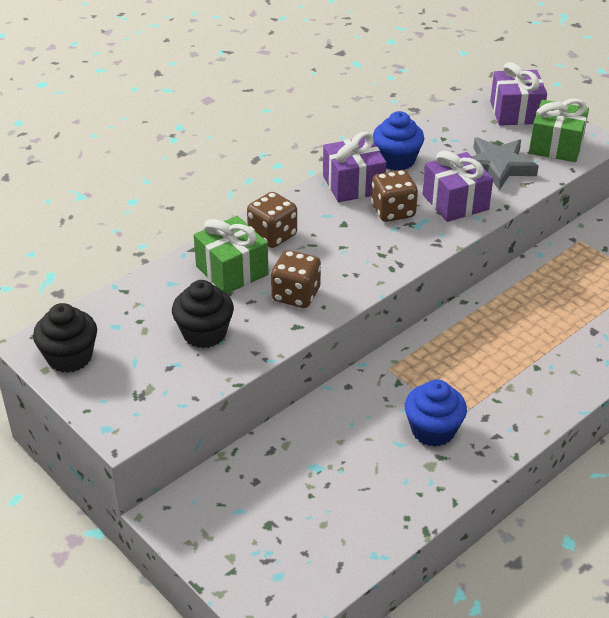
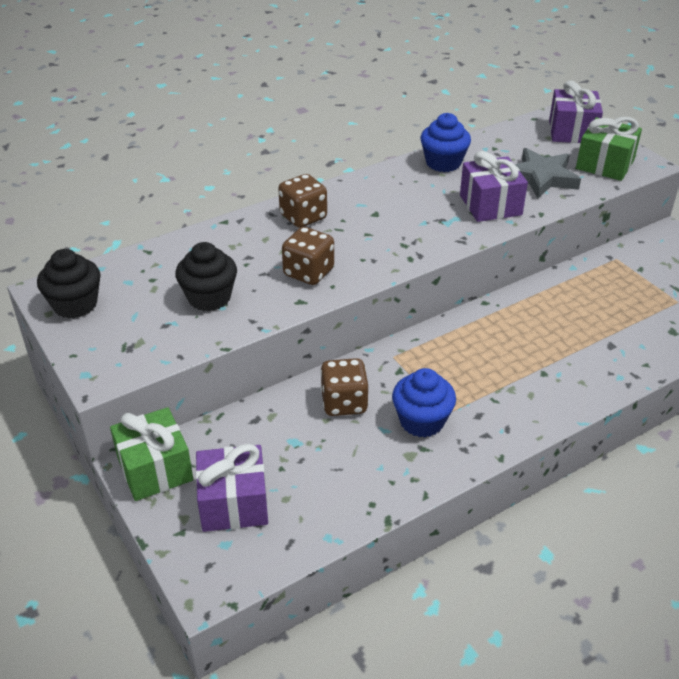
camera: 10 degrees right, 0 degrees up
(232, 270) = (254, 244): green gift -> green gift (155, 469)
(353, 184) = (395, 180): purple gift -> purple gift (234, 503)
(393, 211) = (426, 207): brown dice -> brown dice (344, 403)

